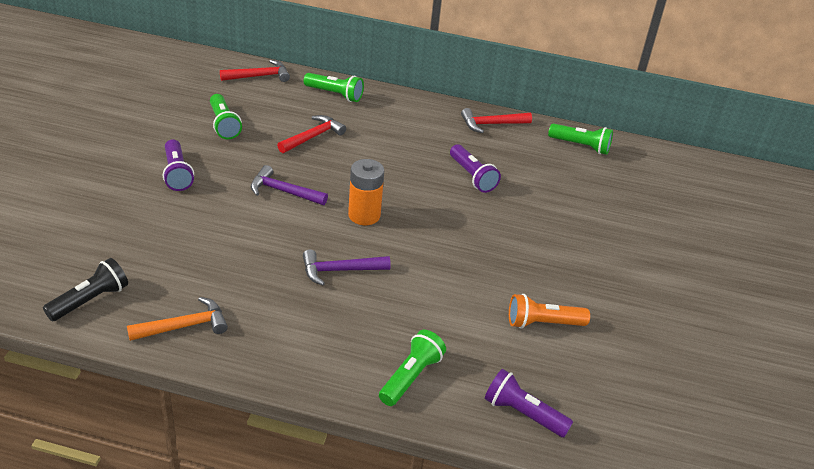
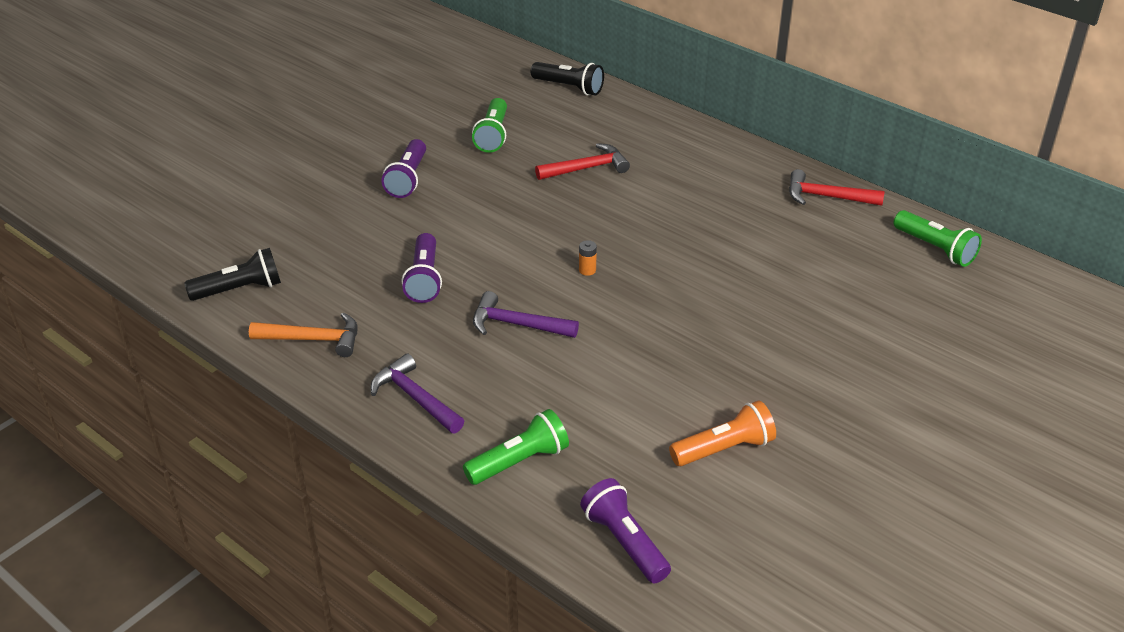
camera: 30 degrees right, 0 degrees up
(259, 76) = (569, 87): red hammer -> black flashlight
(284, 191) = (511, 223): purple hammer -> purple hammer (415, 398)
(335, 94) = (646, 124): green flashlight -> none
(364, 215) = (587, 270): orange battery -> orange battery, size x0.42
(472, 176) = (755, 255): purple flashlight -> purple flashlight (424, 279)
(543, 323) = (724, 449): orange flashlight -> orange flashlight turned 135 degrees clockwise

